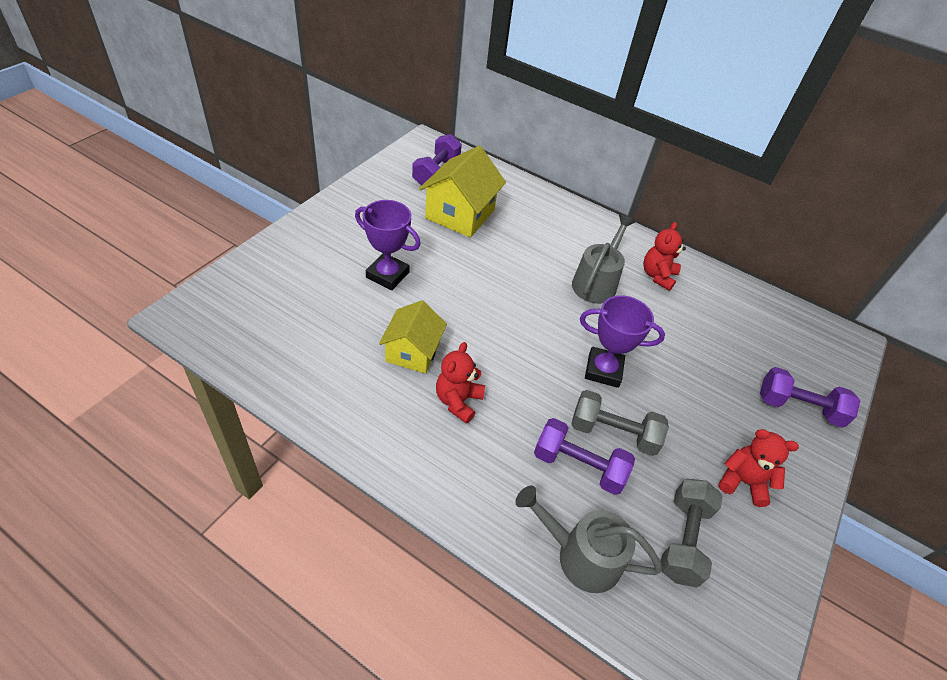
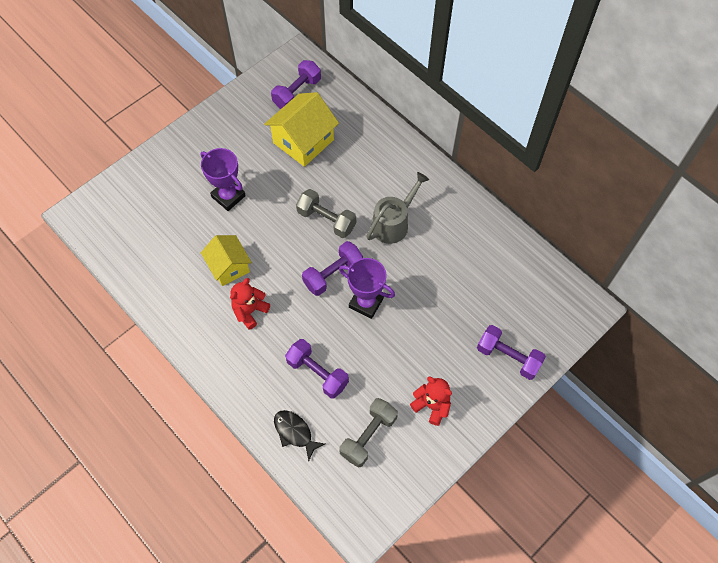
camera: 20 degrees right, 15 degrees up
(412, 352) = (229, 267): yellow house -> yellow house turned 60 degrees counterclockwise
(549, 344) = (333, 274): none -> purple dumbbell
(580, 556) = (295, 432): grey watering can -> black fish
(613, 433) = (352, 353): grey dumbbell -> grey dumbbell (326, 220)
(658, 276) = (449, 223): red teddy bear -> none

